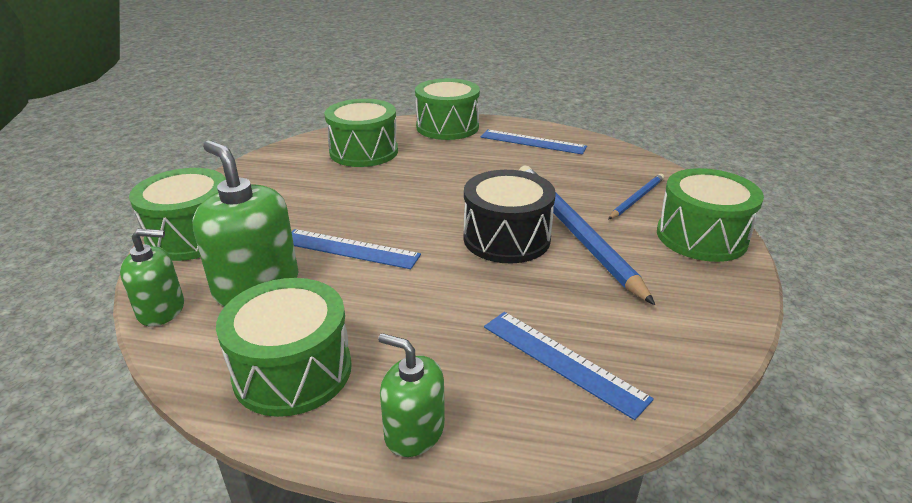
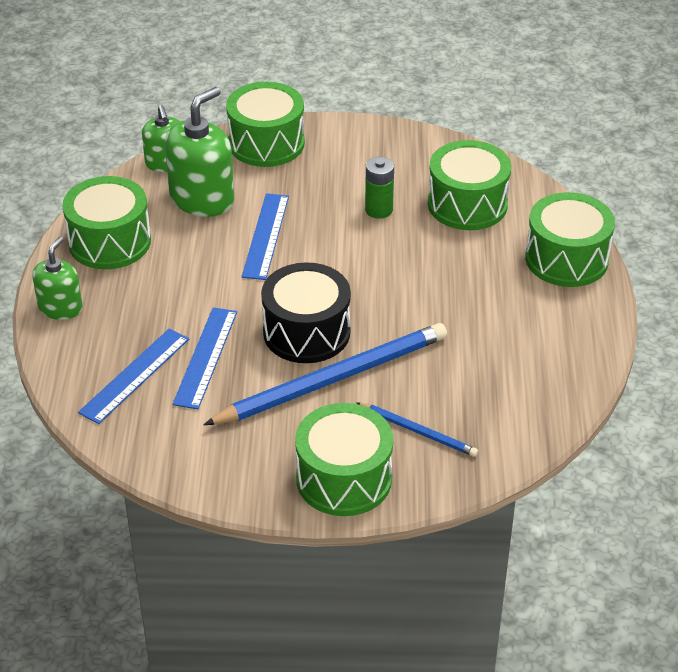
camera: 80 degrees right, 10 degrees up
(346, 187) = (379, 210): none -> green battery
(533, 142) = (548, 339): blue ruler -> blue ruler (206, 357)

